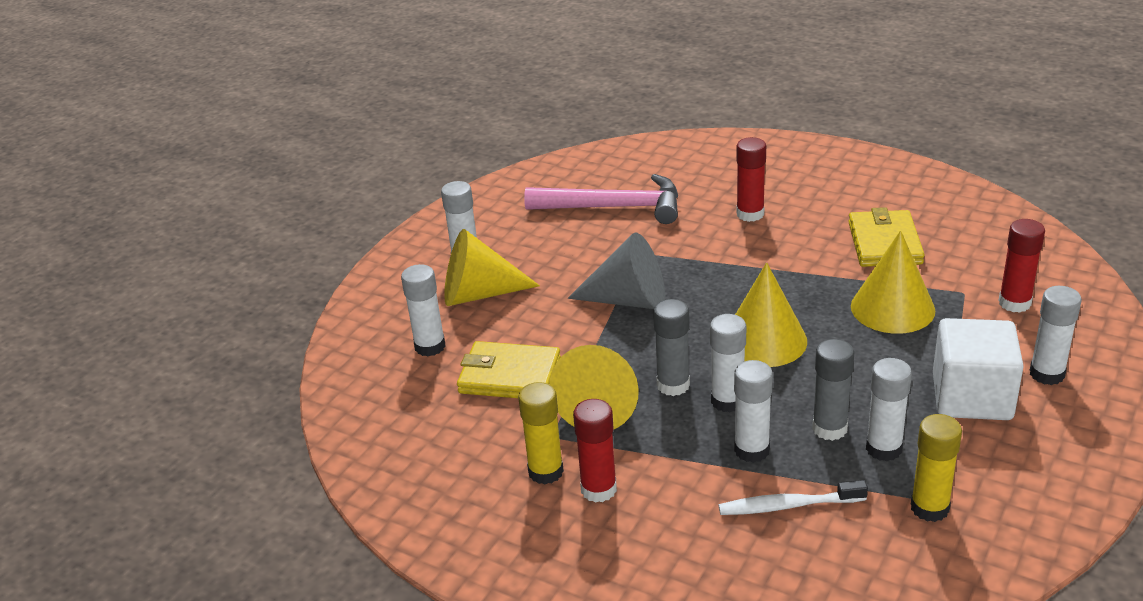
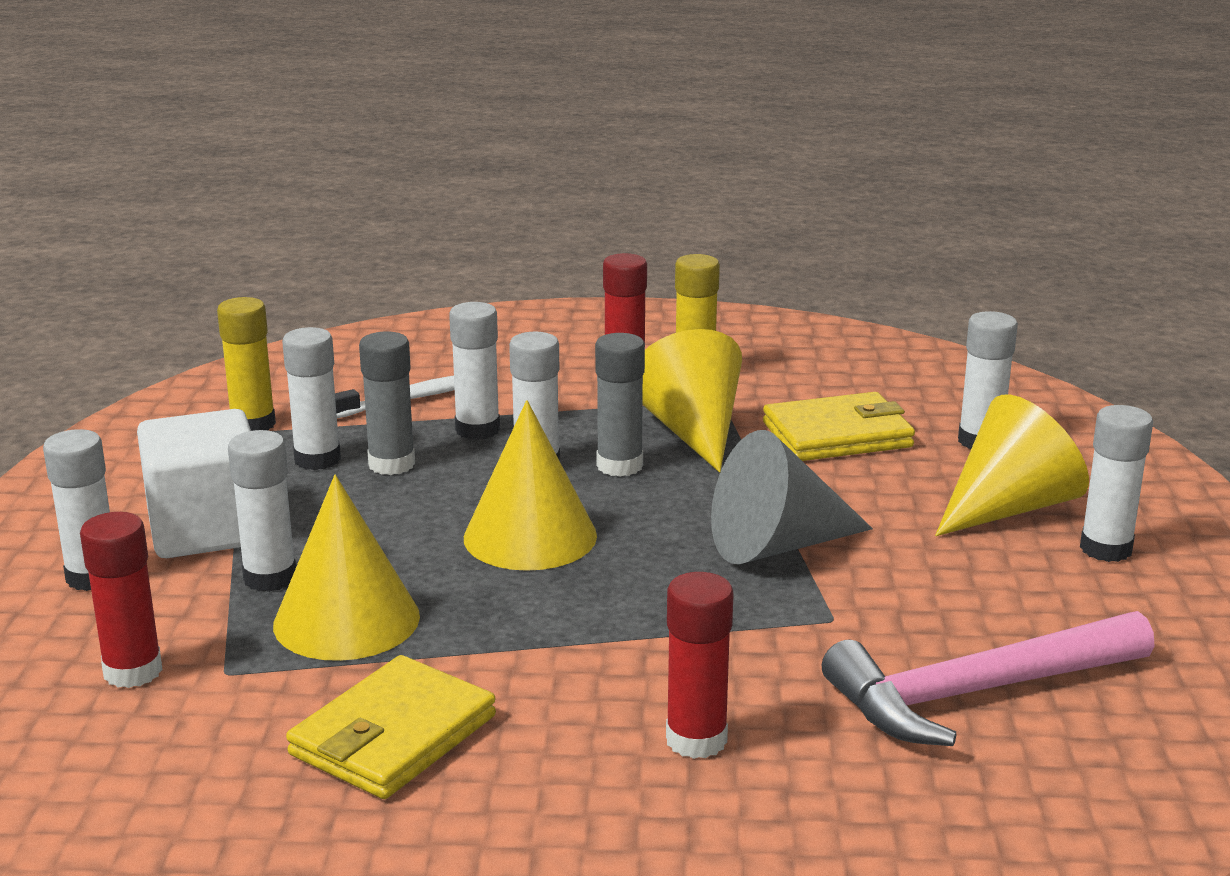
camera: 150 degrees right, 10 degrees down
(884, 243) = (393, 736): yellow wallet -> yellow wallet turned 60 degrees clockwise
(933, 347) = (270, 578): none -> white glue stick

